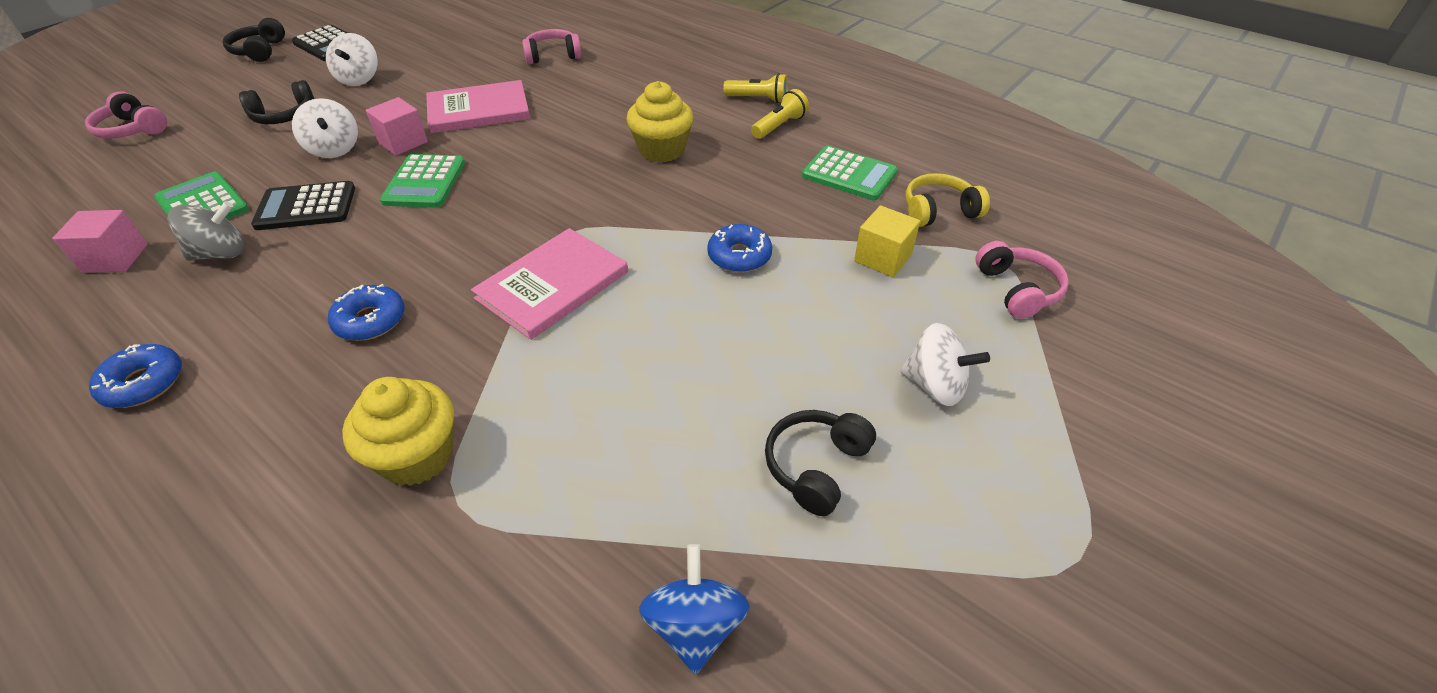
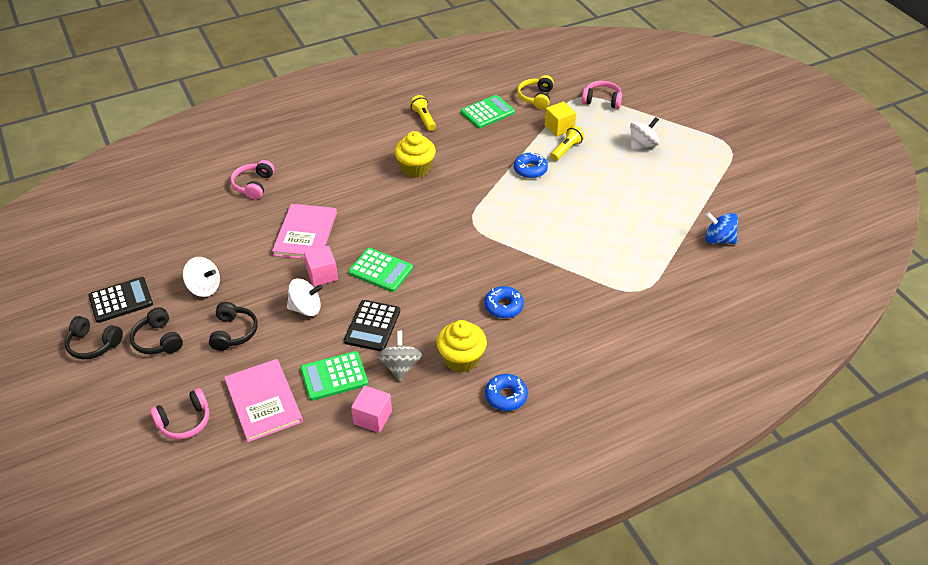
camera: 65 degrees left, 0 degrees up
(417, 456) = (607, 299): yellow cupcake -> yellow cupcake (461, 359)
(552, 285) = (514, 236): pink book -> pink book (263, 401)
(758, 99) = (388, 117): yellow flashlight -> yellow flashlight (566, 149)
(816, 466) = (666, 189): black headphones -> black headphones (158, 340)

